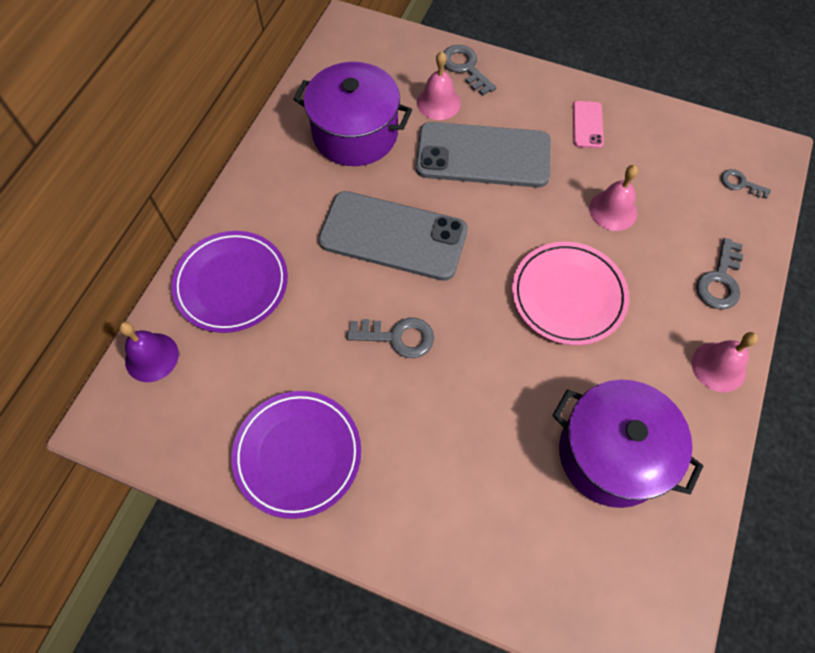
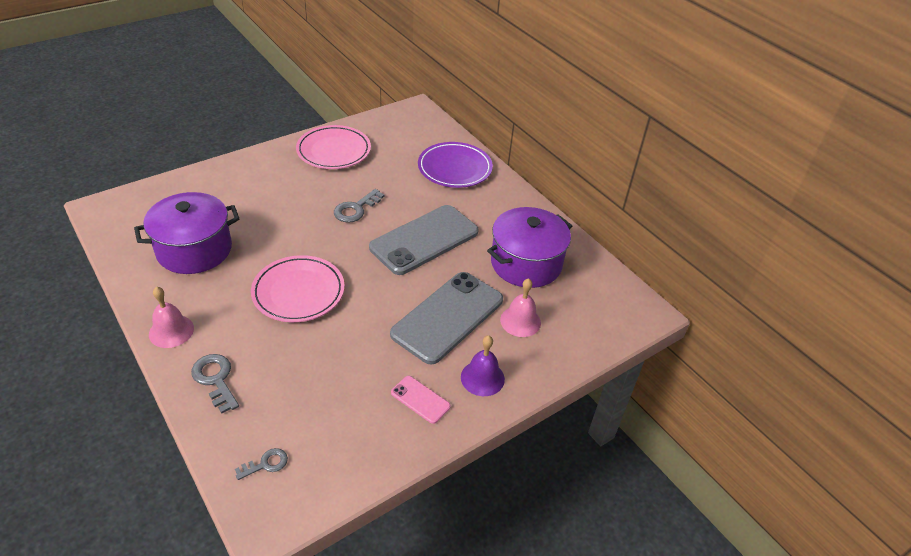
camera: 120 degrees right, 20 degrees down
(151, 357) = (437, 130): purple bell -> purple bell (482, 378)
(298, 454) = (334, 151): purple plate -> pink plate
(465, 67) = (546, 358): grey key -> none
(613, 210) = (331, 359): pink bell -> none

